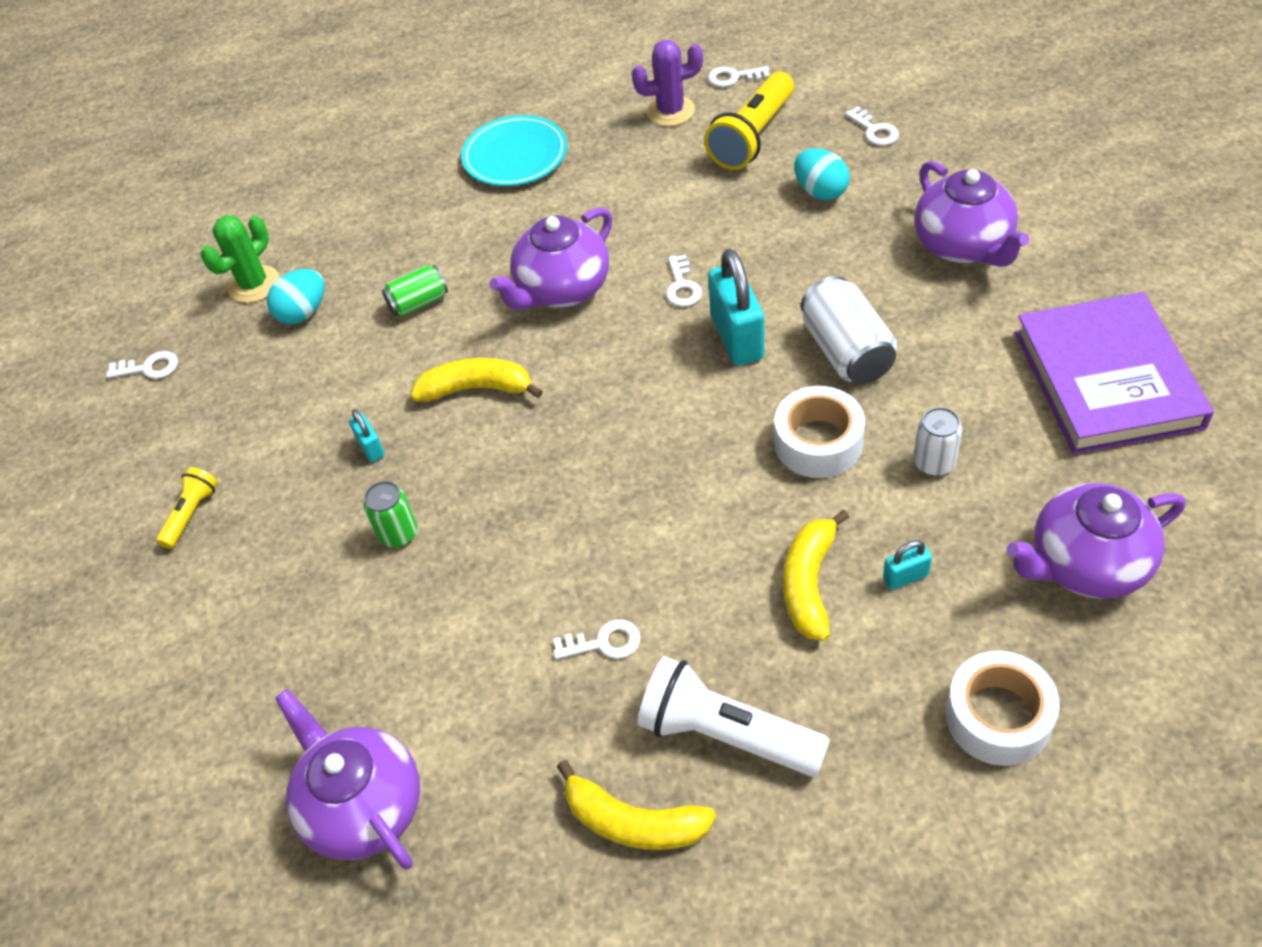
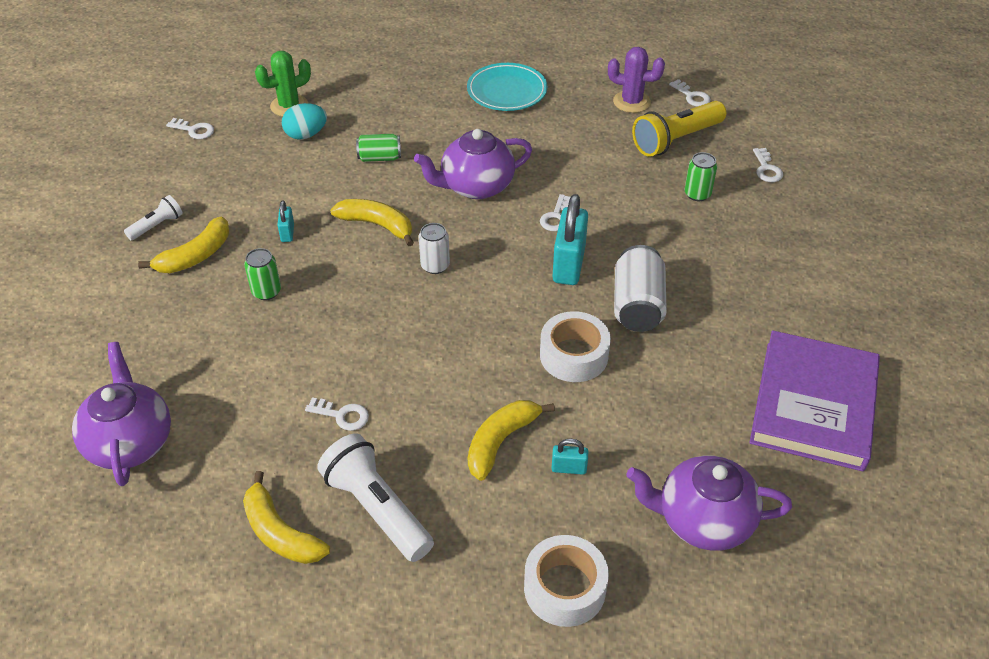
camera: 20 degrees right, 5 degrees down
(191, 513) = (157, 225): yellow flashlight -> white flashlight
(273, 530) = (196, 256): none -> yellow banana
(734, 77) = (692, 96): white key -> white key turned 150 degrees counterclockwise
(820, 191) = (697, 194): turquoise egg -> green can
(934, 463) = (644, 404): white can -> white can (435, 266)
(963, 246) = (773, 271): purple teapot -> none

